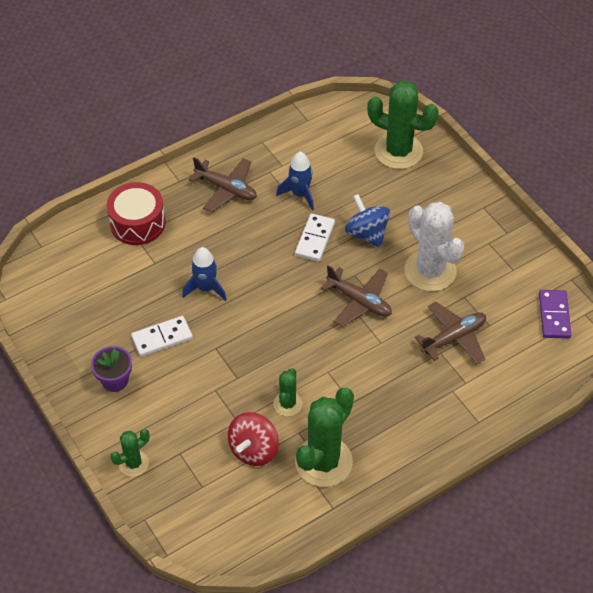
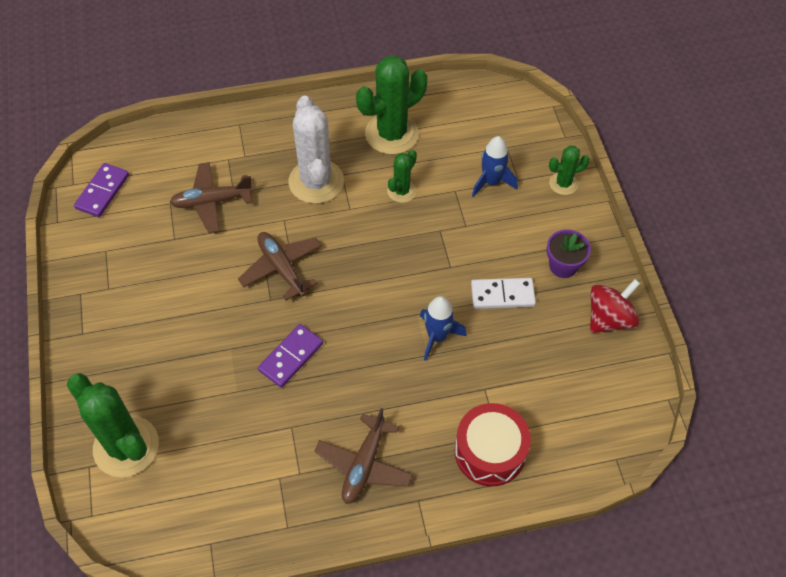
camera: 160 degrees left, 5 degrees up
(226, 189) = (364, 465): brown plane -> brown plane turned 120 degrees counterclockwise
(253, 449) = (449, 162): red spinning top -> red spinning top (609, 318)
(300, 194) = (278, 425): blue rocket -> blue rocket (491, 182)
(314, 239) = (291, 357): white domino -> purple domino
(367, 233) = (230, 344): blue spinning top -> none
(430, 271) = (190, 277): white cactus -> white cactus (316, 182)

